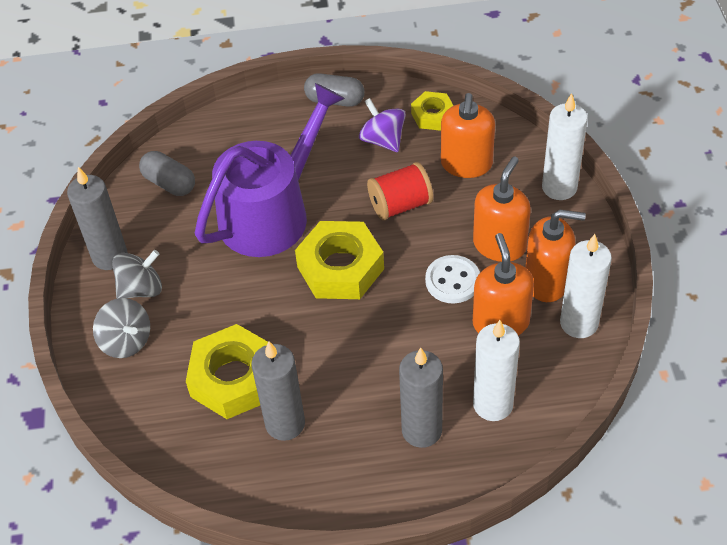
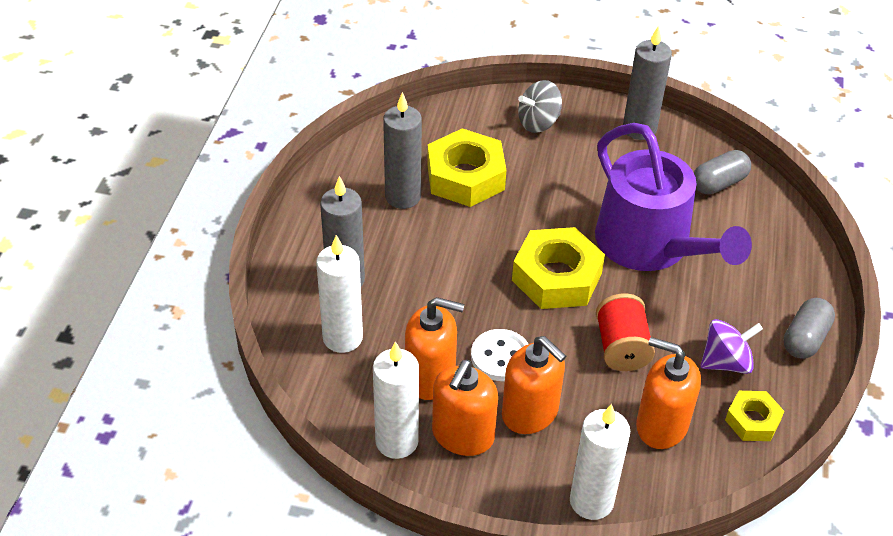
camera: 105 degrees right, 5 degrees down
(141, 289) = (592, 141): grey spinning top -> none

